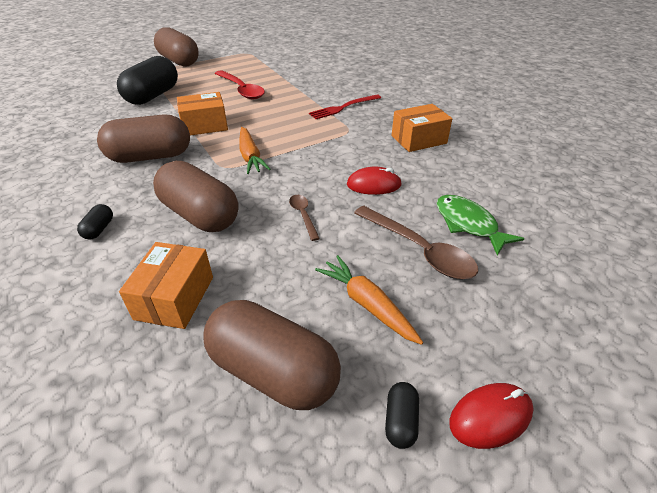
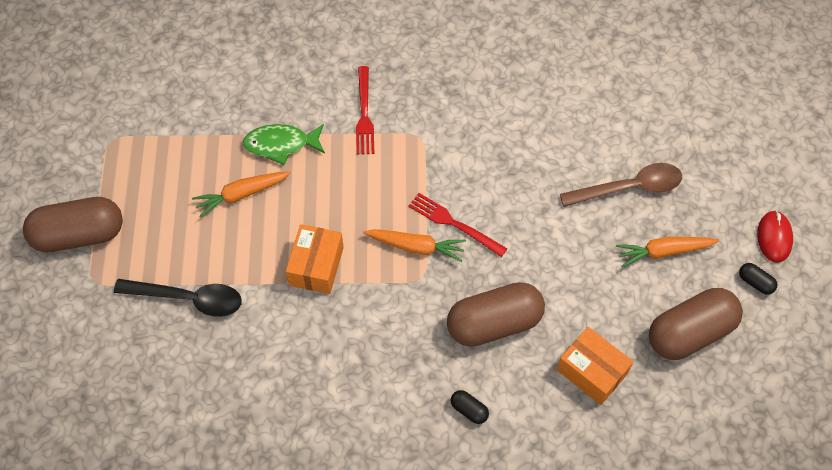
camera: 60 degrees left, 20 degrees up
(150, 157) = (357, 339): brown capsule -> none
(153, 96) = (189, 299): black capsule -> black spoon
(241, 90) = (242, 194): red spoon -> orange carrot
(286, 166) = (454, 224): none -> red fork
(303, 215) = (541, 245): brown spoon -> none
(374, 185) = (529, 169): red mouse -> none
(419, 139) = (476, 88): orange box -> none
(468, 224) = (619, 136): green fish -> green fish (281, 144)

